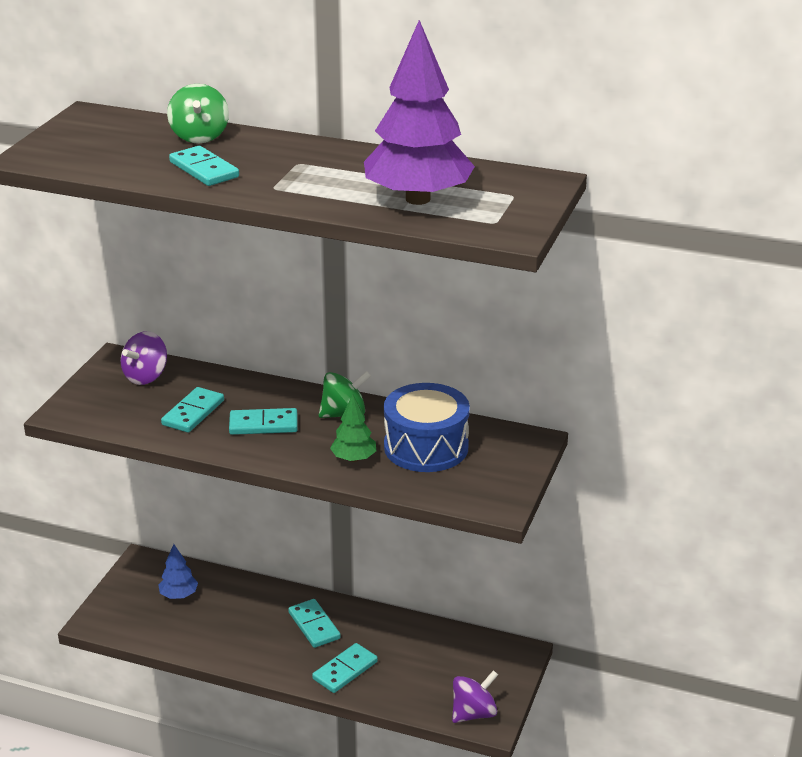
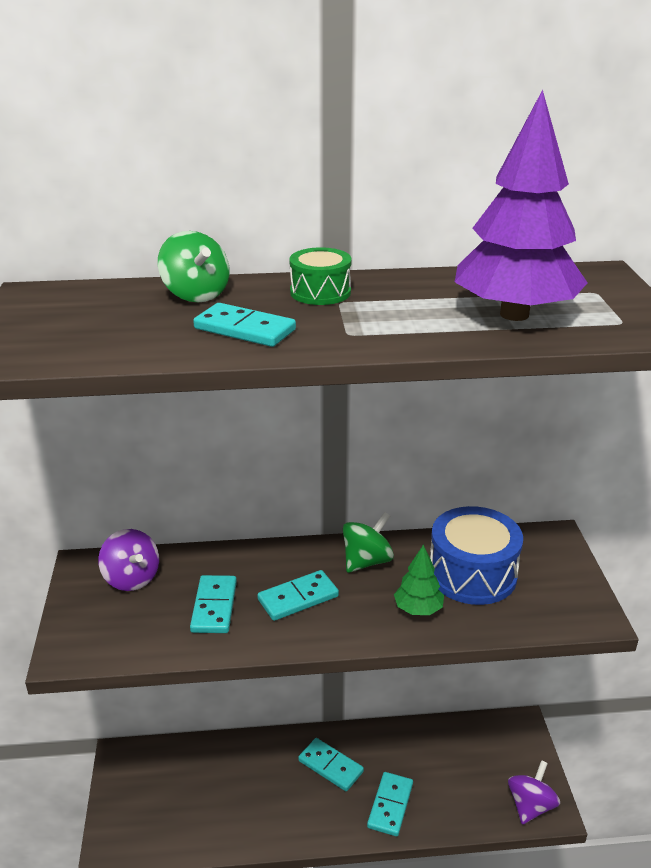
camera: 25 degrees left, 0 degrees up
(146, 376) = (131, 578): purple spinning top -> purple spinning top turned 45 degrees counterclockwise
(179, 595) = (180, 781): blue tree -> none
(293, 152) = (320, 292): none -> green drum

